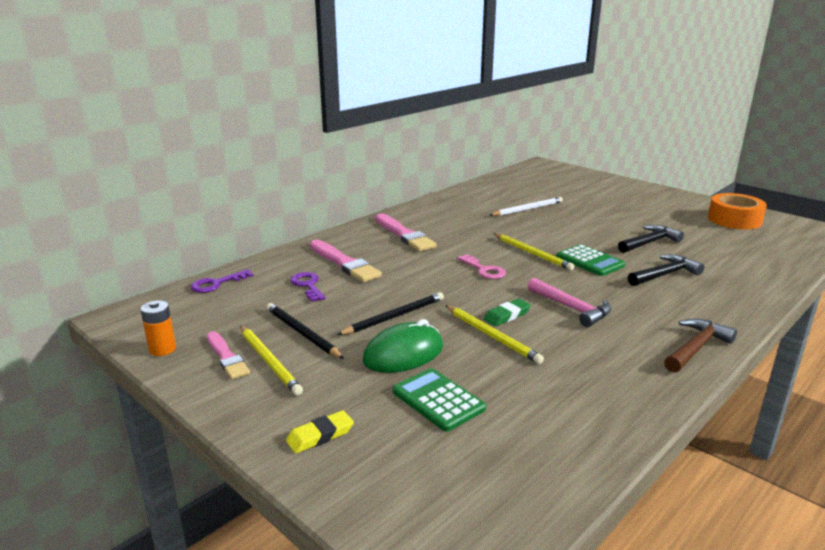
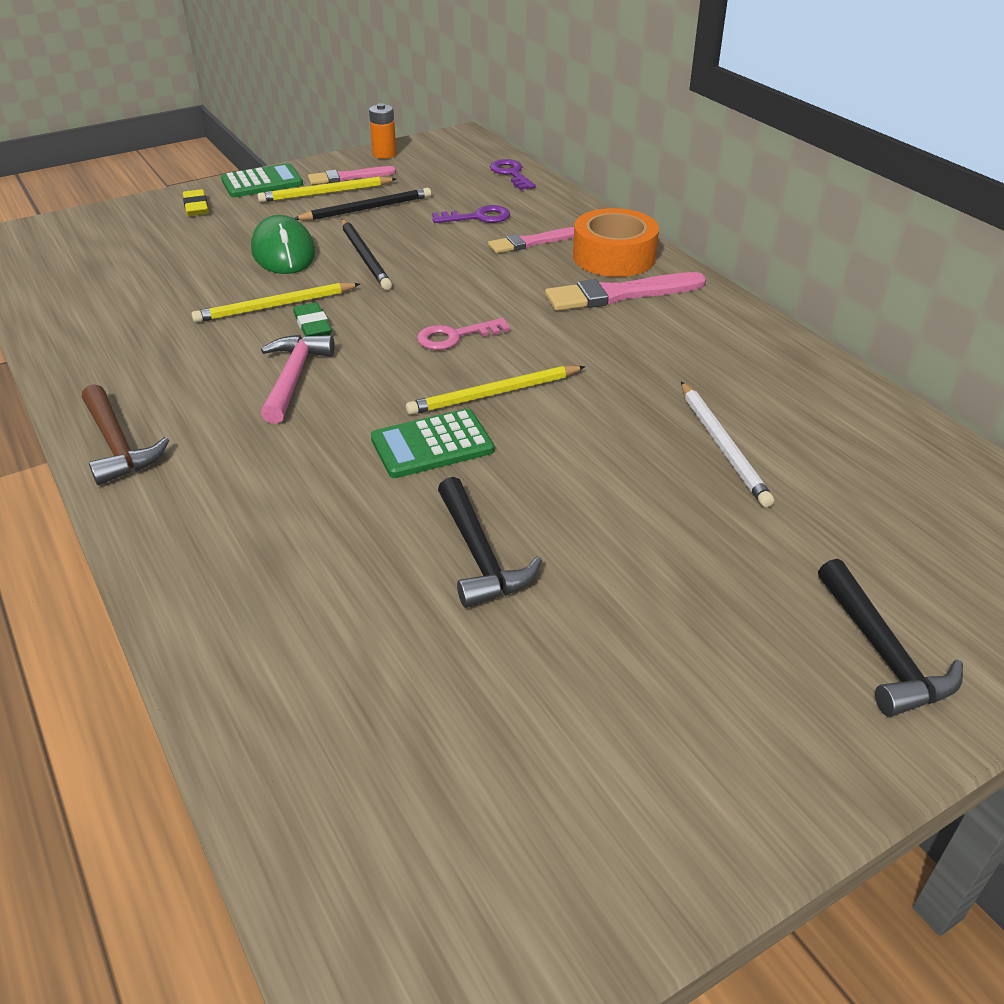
camera: 105 degrees right, 15 degrees up
(344, 263) = (532, 242): pink brush -> pink brush, size x0.65
(438, 400) = (191, 258): green calculator -> green calculator (262, 182)
(571, 308) = (294, 378): pink hammer -> pink hammer turned 120 degrees clockwise
(665, 274) = (332, 512): black hammer -> black hammer (881, 652)
(734, 220) = (565, 809): orange tape -> orange tape (614, 257)

